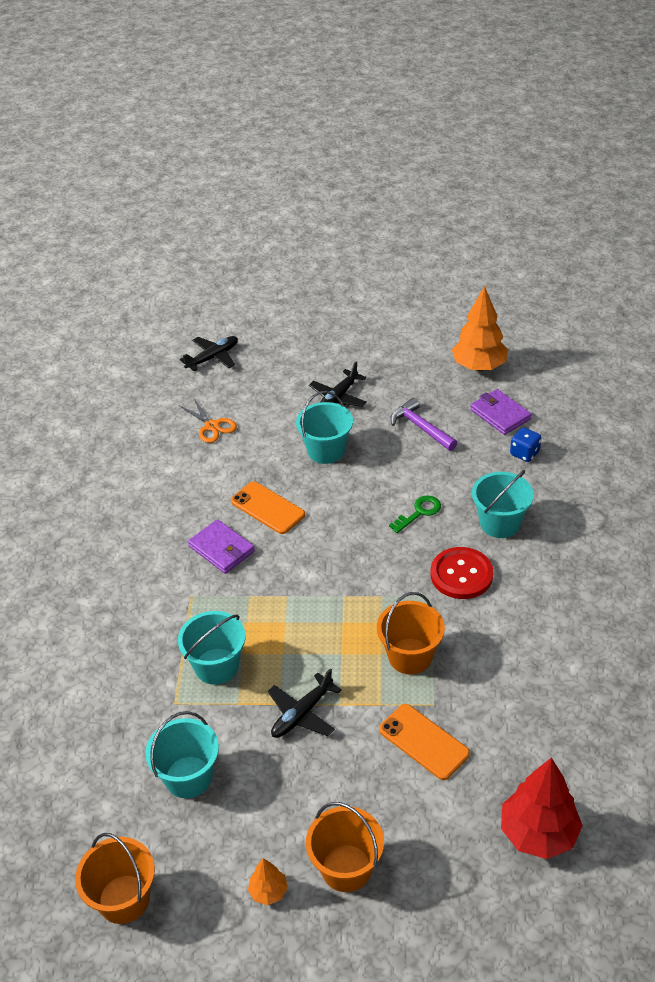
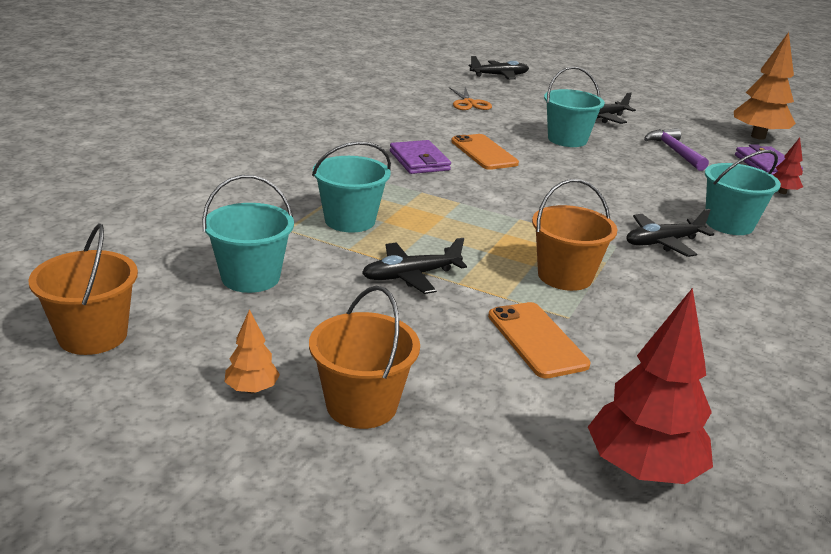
camera: 20 degrees right, 15 degrees down
(419, 512) = (640, 194): green key -> none
(461, 574) = (663, 242): red button -> black plane
(524, 453) = (782, 192): blue dice -> red tree

